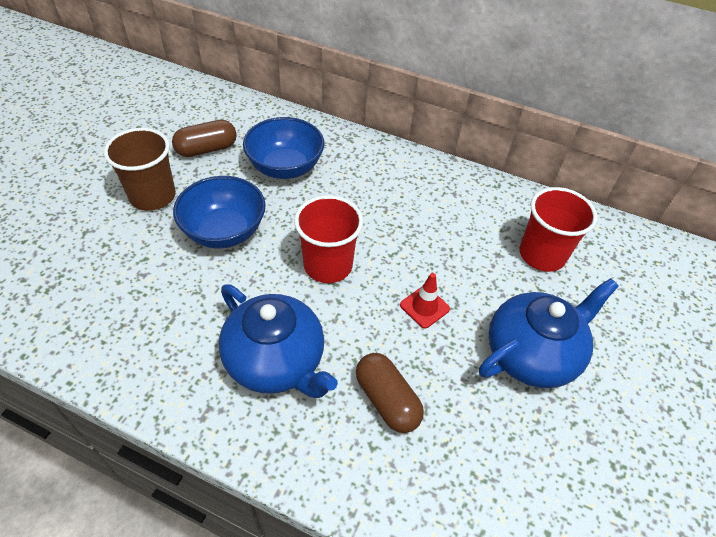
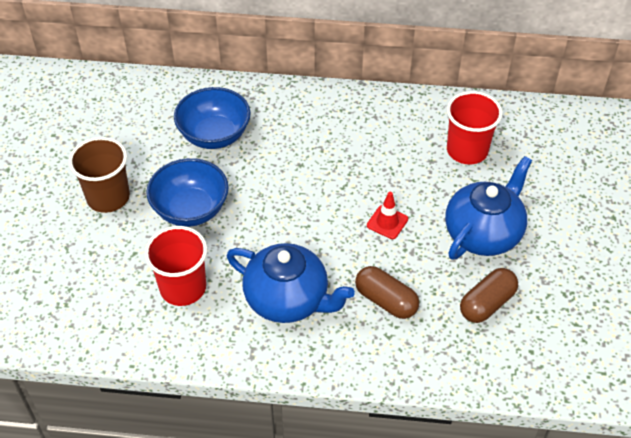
camera: 15 degrees left, 0 degrees up
(207, 149) = (132, 138): brown capsule -> brown capsule (487, 303)
(328, 265) = (294, 212): red cup -> red cup (183, 288)

